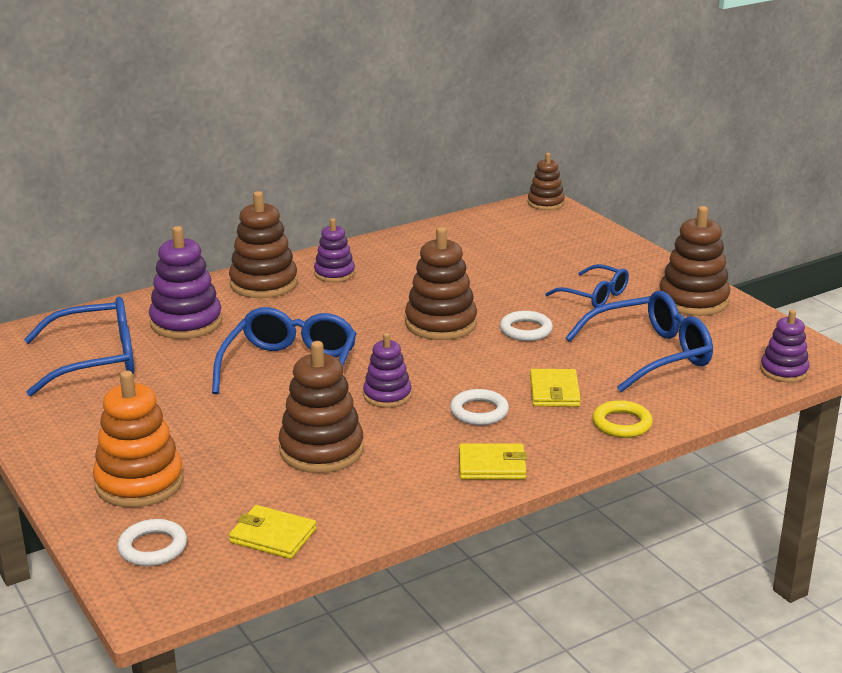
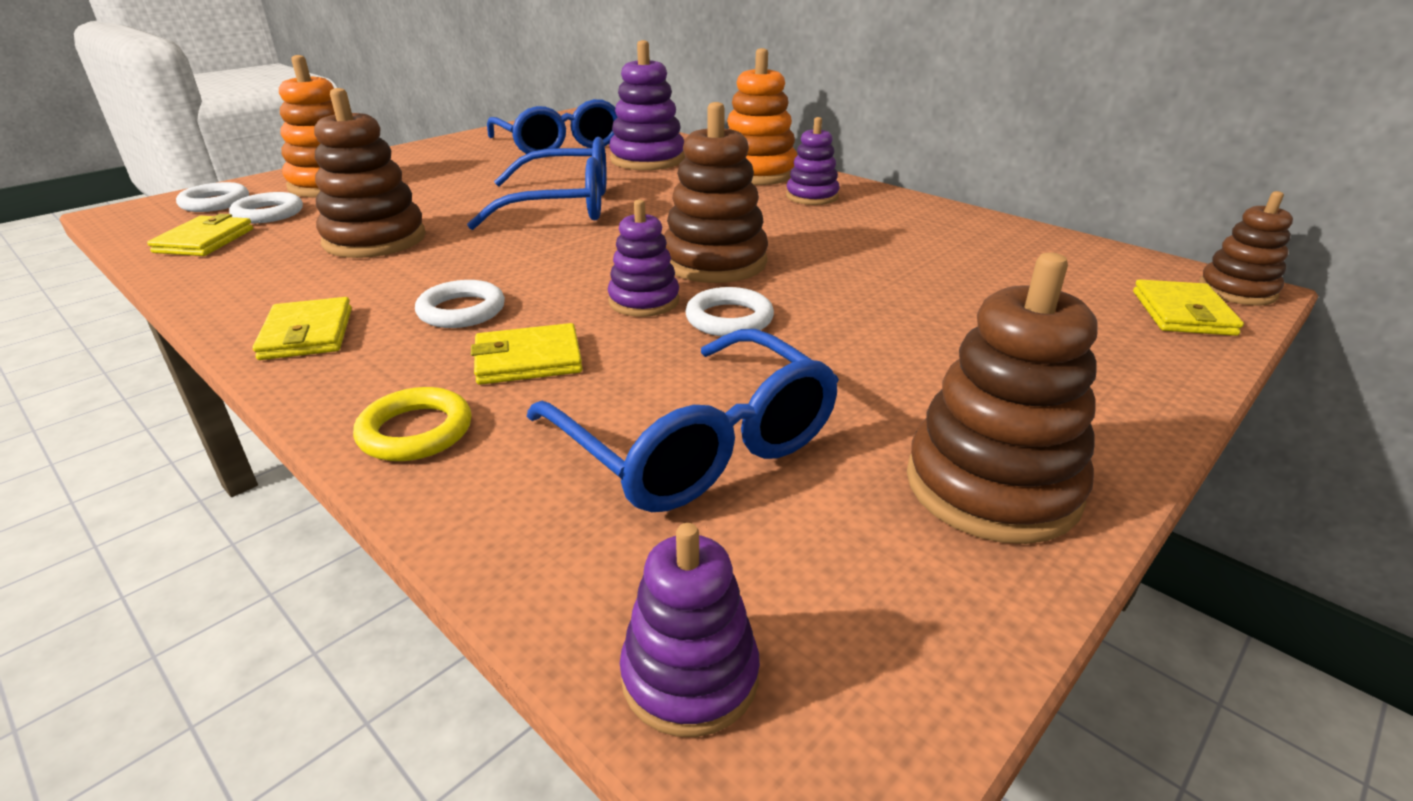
camera: 75 degrees right, 5 degrees up
(212, 510) = (268, 213): none -> white ring
(263, 284) = (757, 173): brown stacking toy -> orange stacking toy
(387, 395) = (504, 255): purple stacking toy -> purple stacking toy (644, 301)
(564, 222) = (1182, 313): none -> yellow wallet
(594, 295) = (906, 365): blue glasses -> none

